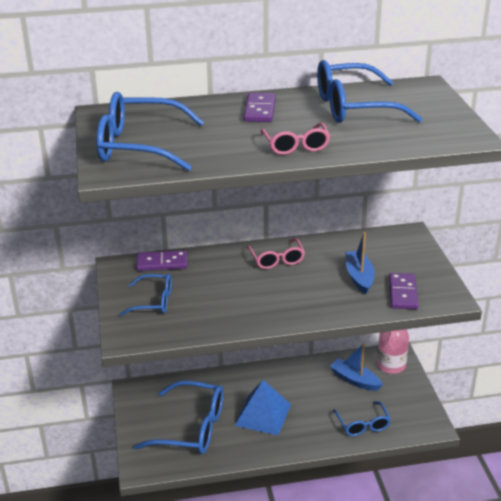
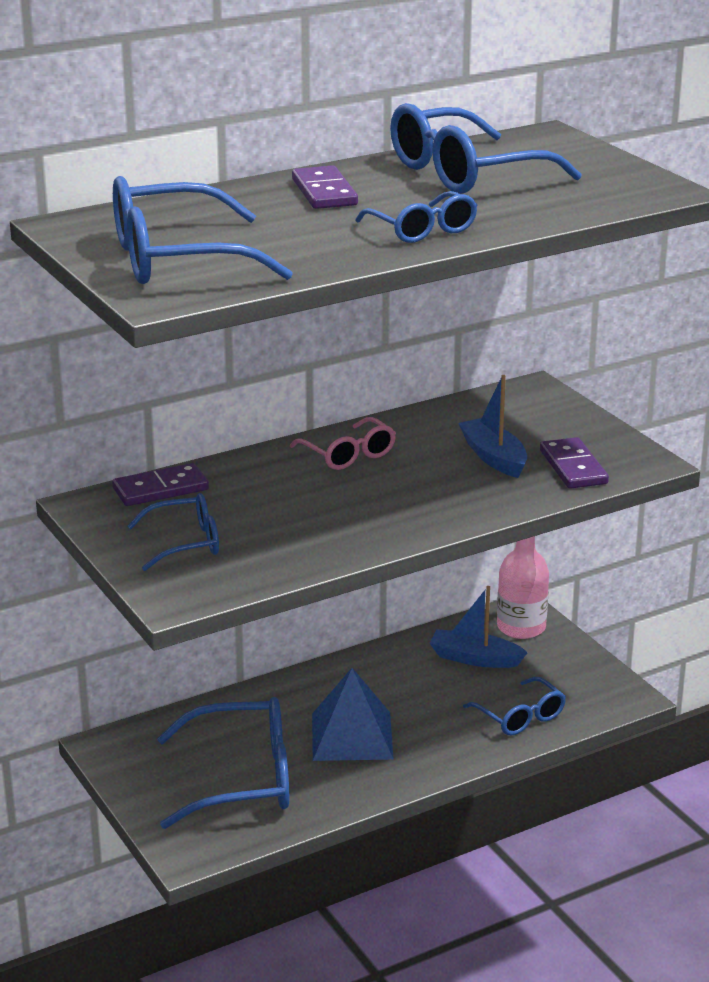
camera: 20 degrees left, 5 degrees down
(296, 146) = (422, 230): pink glasses -> blue glasses

